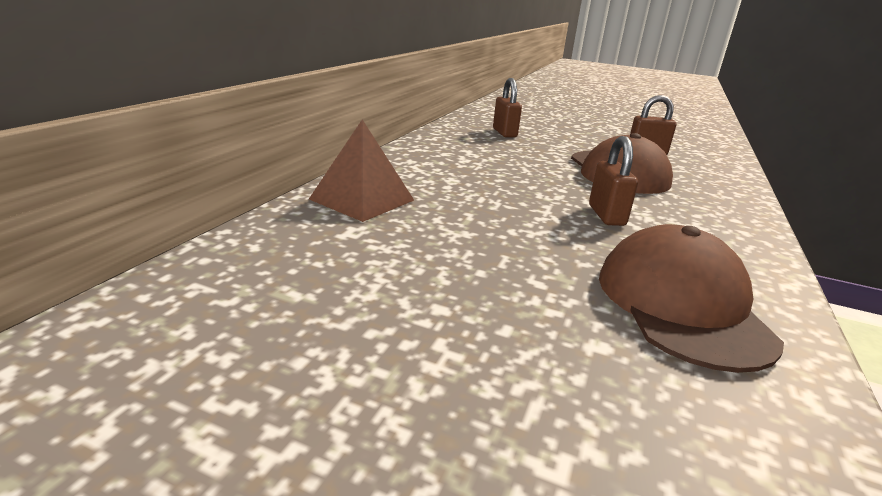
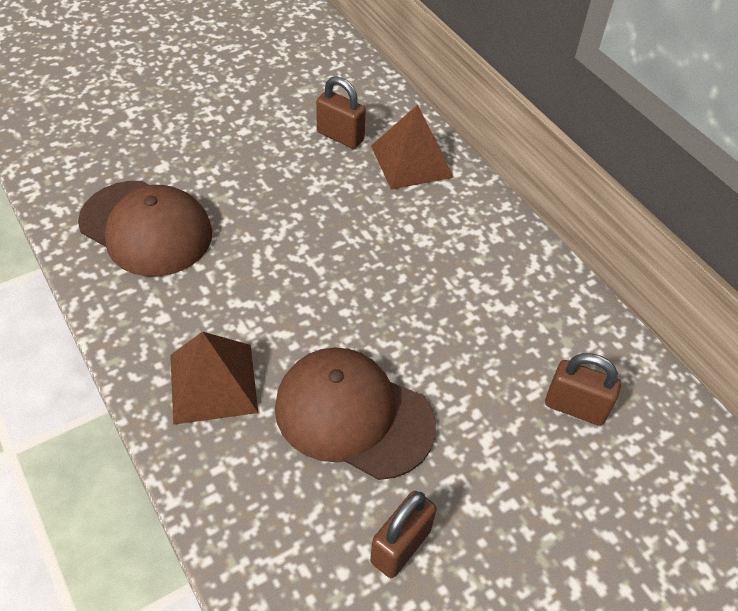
camera: 125 degrees right, 25 degrees up
(606, 215) = (270, 297): brown padlock -> brown padlock (340, 136)
(700, 213) = (213, 383): none -> brown pyramid

